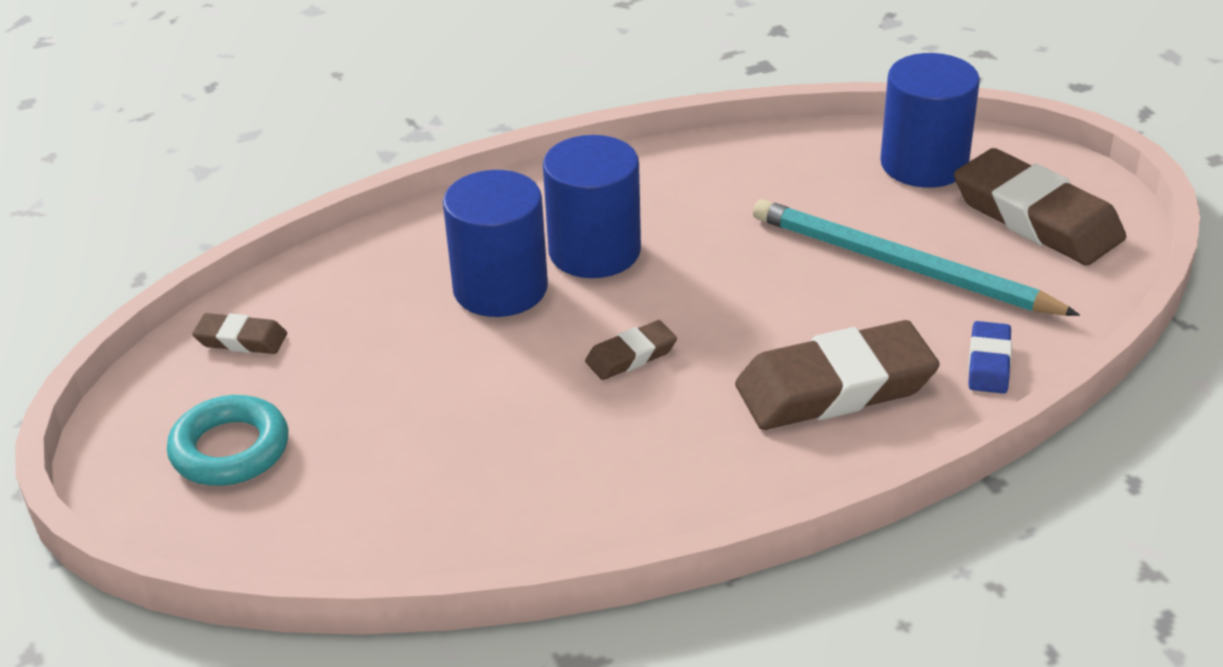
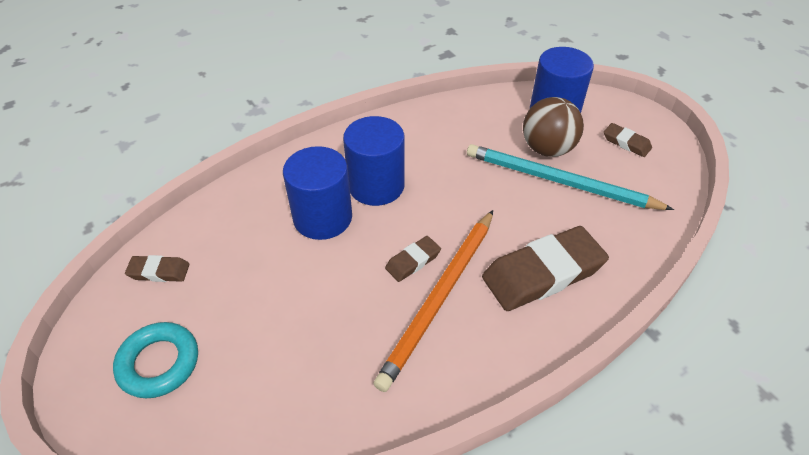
camera: 10 degrees left, 10 degrees up
(662, 405) = (439, 298): none -> orange pencil
(894, 218) = (547, 149): none -> brown ball
(988, 363) = (628, 246): blue eraser -> none
(1036, 218) = (626, 143): brown eraser -> brown eraser, size x0.48

